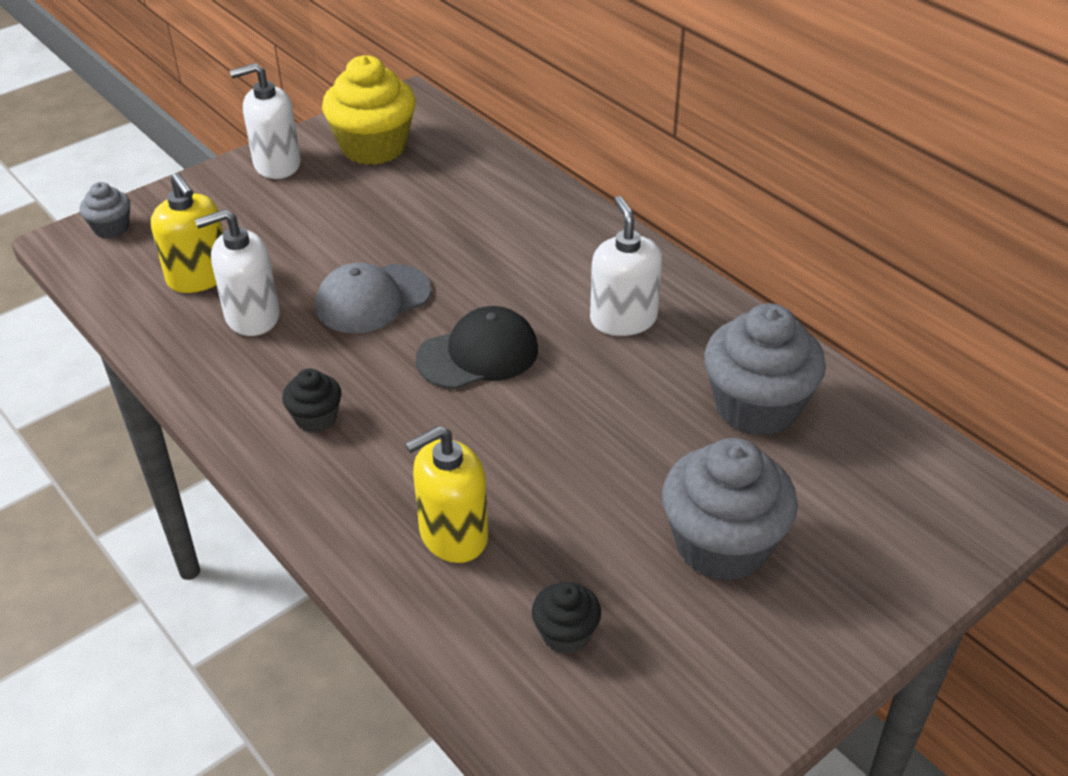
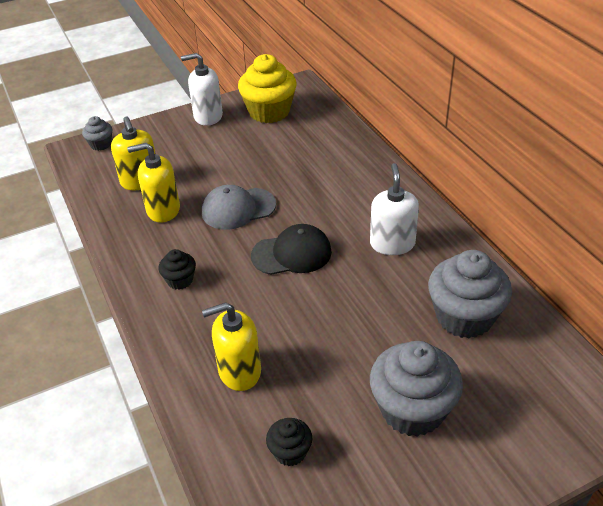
camera: 15 degrees right, 0 degrees up
(252, 316) = (163, 210): white soap dispenser -> yellow soap dispenser

